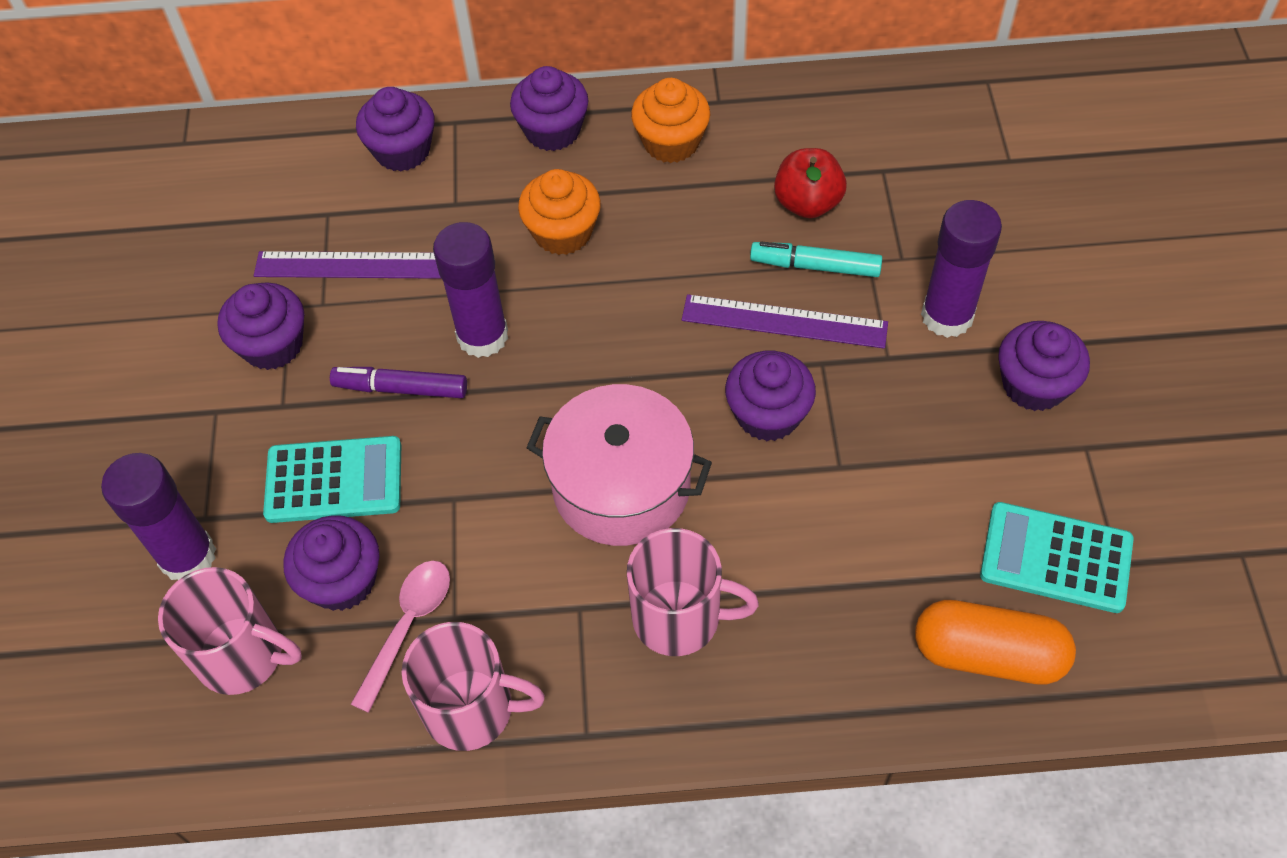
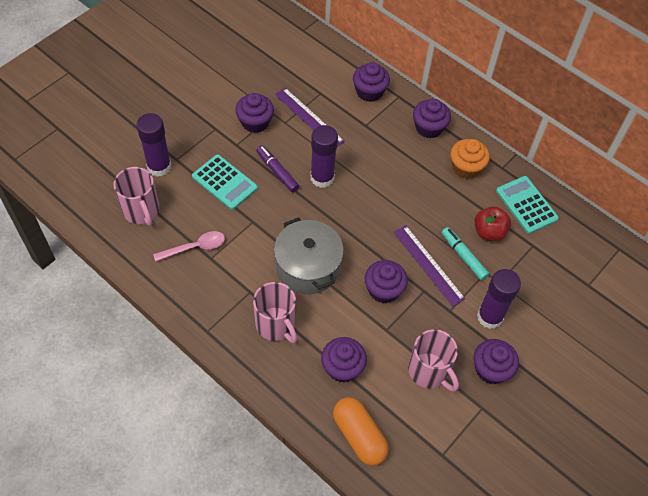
camera: 40 degrees right, 0 degrees up
(342, 580) = (192, 215): purple cupcake -> purple cupcake (342, 367)
(471, 709) = (184, 290): pink mug -> pink mug (429, 371)
(562, 232) = (389, 166): orange cupcake -> none
(621, 486) = (308, 267): pink pot -> grey pot
(1056, 558) = (422, 431): turquoise calculator -> turquoise calculator (526, 205)

